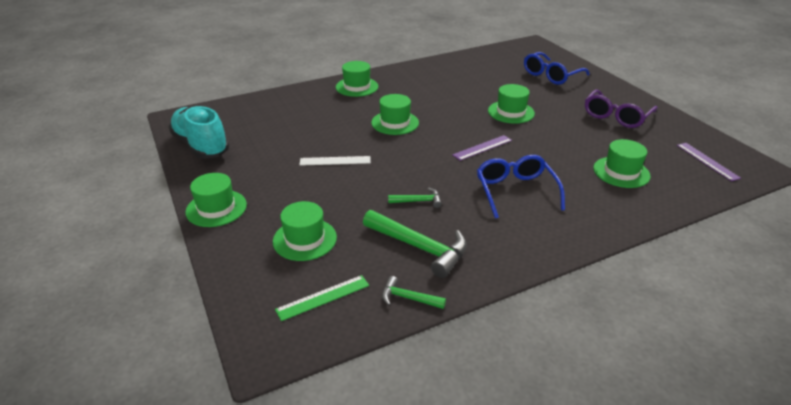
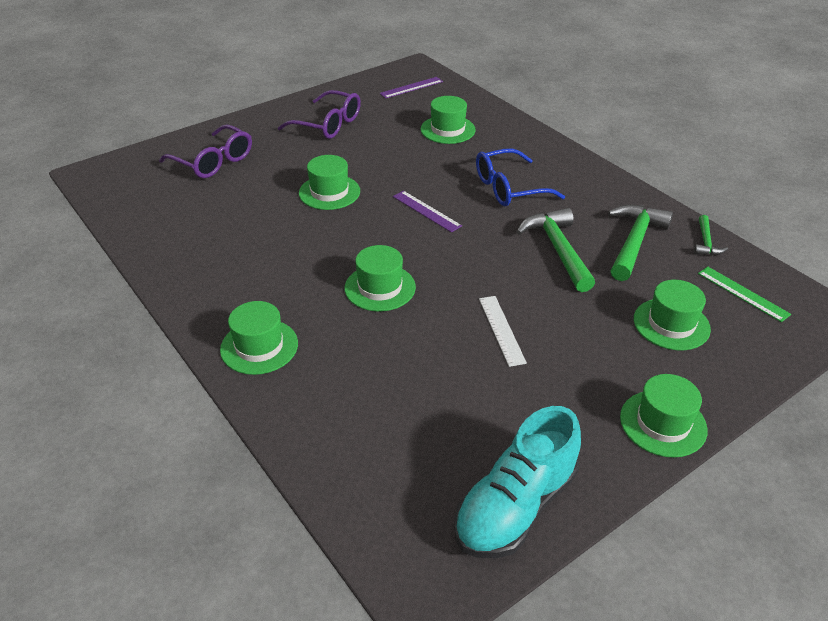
camera: 100 degrees left, 5 degrees up
(418, 201) = (558, 249): green hammer -> green hammer, size x1.91
(551, 75) = (213, 161): blue glasses -> purple glasses

